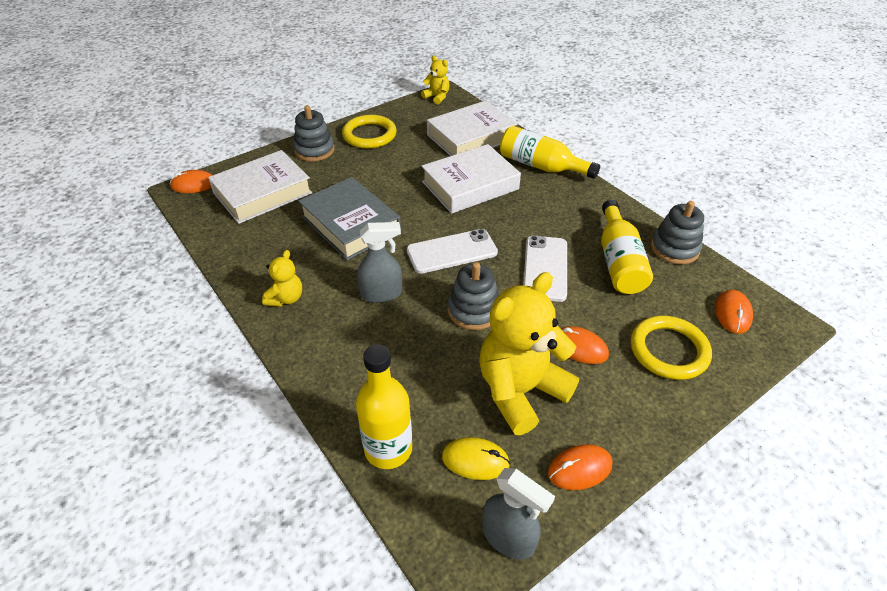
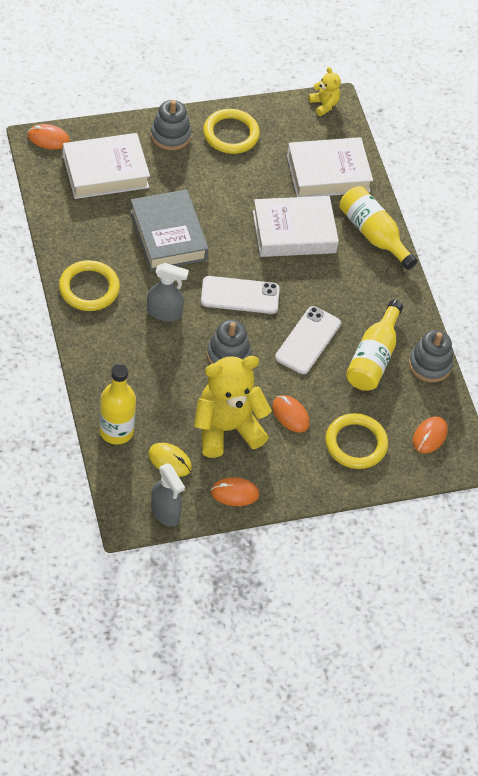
camera: 15 degrees right, 10 degrees up
(286, 298) = (89, 288): yellow teddy bear -> yellow ring

